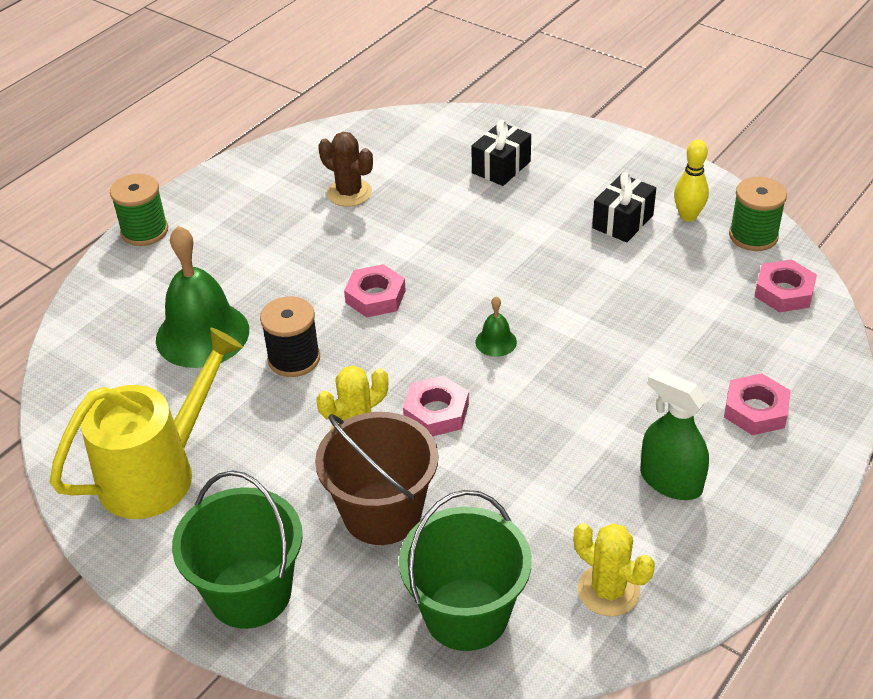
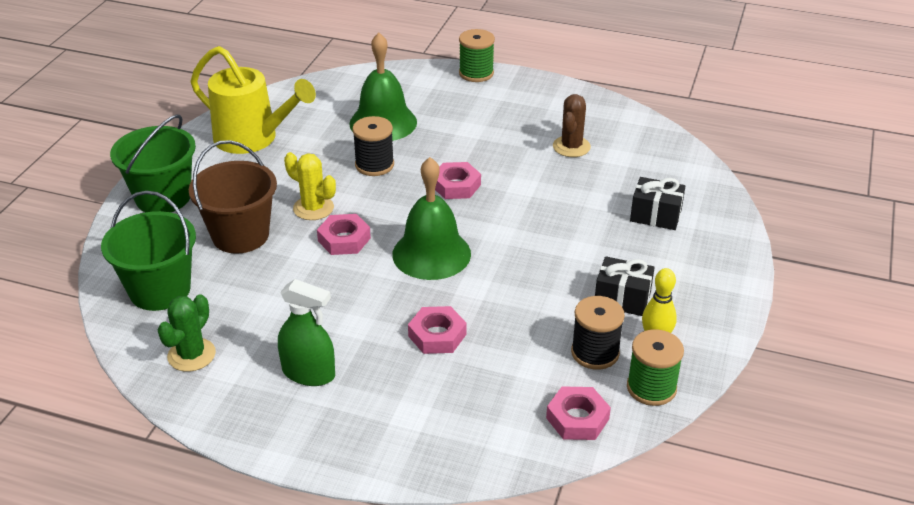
camera: 70 degrees right, 5 degrees down
(496, 342) = (431, 254): green bell -> green bell, size x2.30
(608, 590) = (191, 355): yellow cactus -> green cactus
(670, 481) = (309, 373): green spray bottle -> green spray bottle turned 90 degrees clockwise
(696, 259) = (595, 353): none -> black spool
(755, 410) = (407, 415): pink nut -> pink nut (437, 335)

